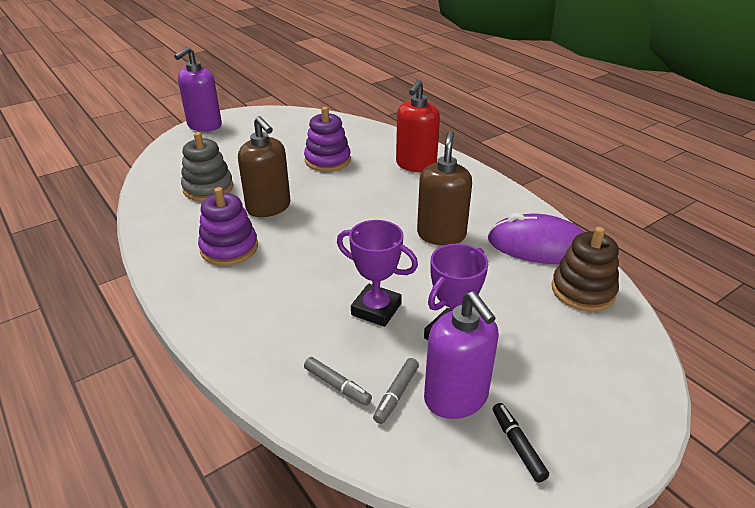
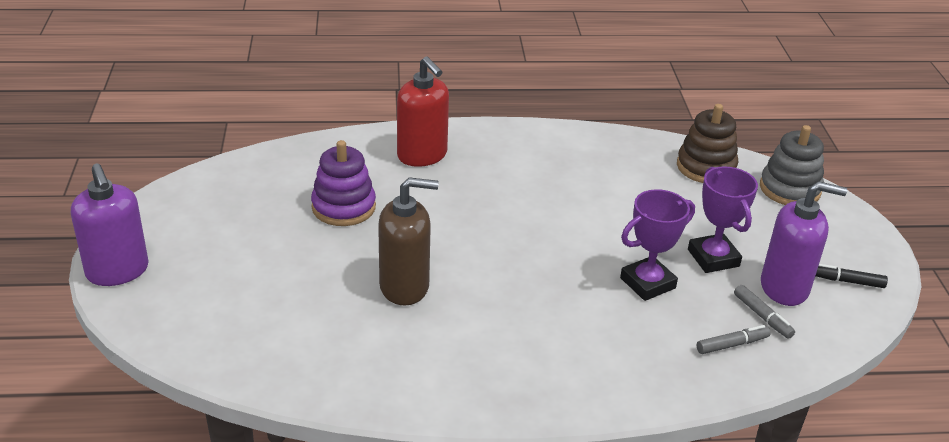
camera: 60 degrees left, 0 degrees up
(208, 188) = (307, 320): grey stacking toy -> grey stacking toy (789, 189)
(229, 248) = (462, 343): purple stacking toy -> none
(441, 235) = (566, 198): brown soap dispenser -> none
(538, 246) = (630, 156): purple mouse -> none

